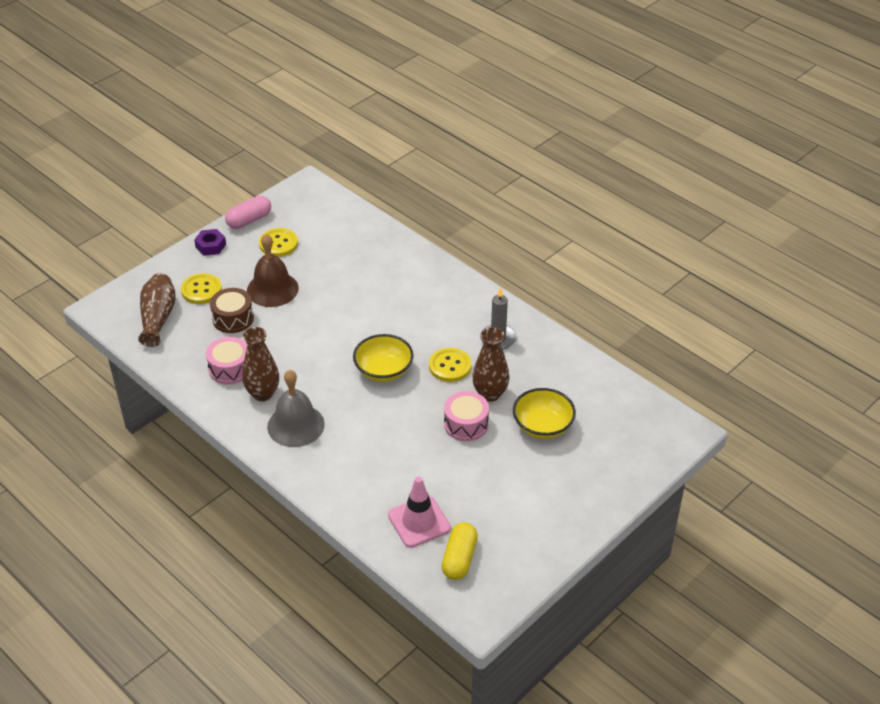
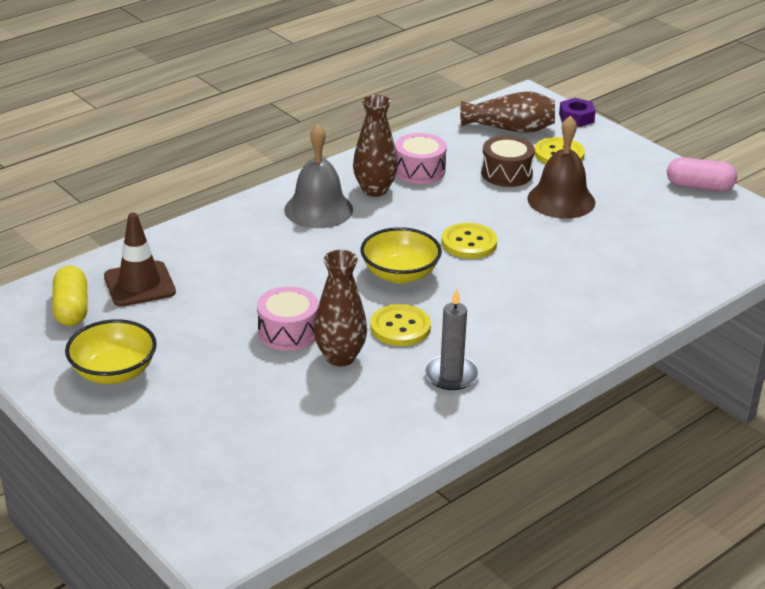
camera: 95 degrees right, 10 degrees down
(211, 246) = (643, 160): purple nut -> purple nut (576, 118)
(249, 220) = (699, 186): pink capsule -> pink capsule turned 45 degrees counterclockwise
(278, 244) = (652, 206): yellow button -> yellow button (469, 243)
(419, 522) = (139, 284): pink traffic cone -> brown traffic cone
(459, 559) = (71, 309): yellow capsule -> yellow capsule turned 60 degrees clockwise
(542, 426) = (267, 398): yellow bowl -> yellow bowl (114, 372)

